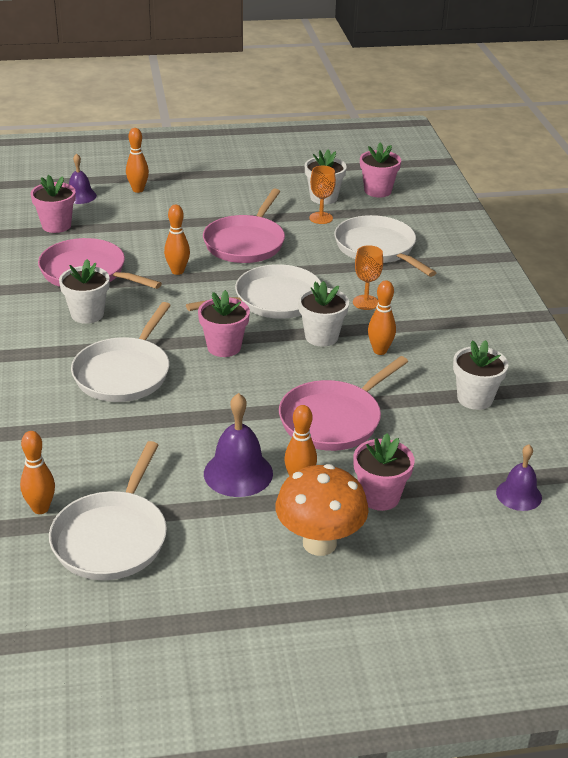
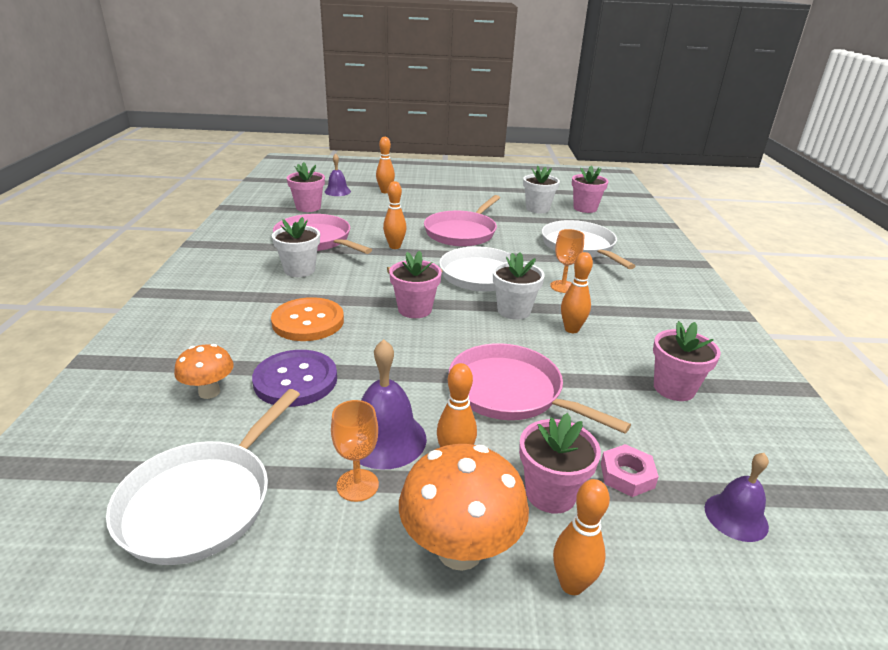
camera: 10 degrees right, 5 degrees down
(40, 508) = (142, 451): orange bowling pin -> orange bowling pin (572, 584)
(67, 453) = (209, 392): none -> orange mushroom
(124, 373) = (308, 321): white pan -> orange button
(139, 433) = (295, 380): none -> purple button
(321, 218) = (532, 221): orange goblet -> orange goblet (357, 485)
(333, 419) = (510, 392): pink pan -> pink pan turned 75 degrees clockwise
(437, 476) = (627, 475): none -> pink nut
(475, 398) = (674, 388): white flower pot -> pink flower pot

